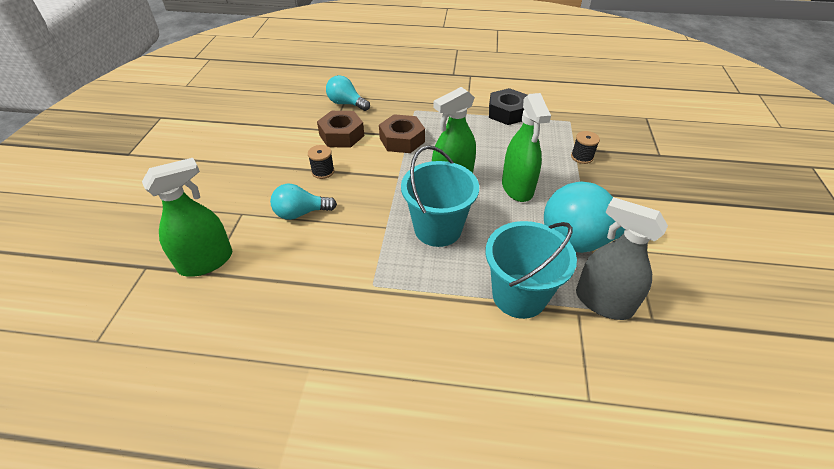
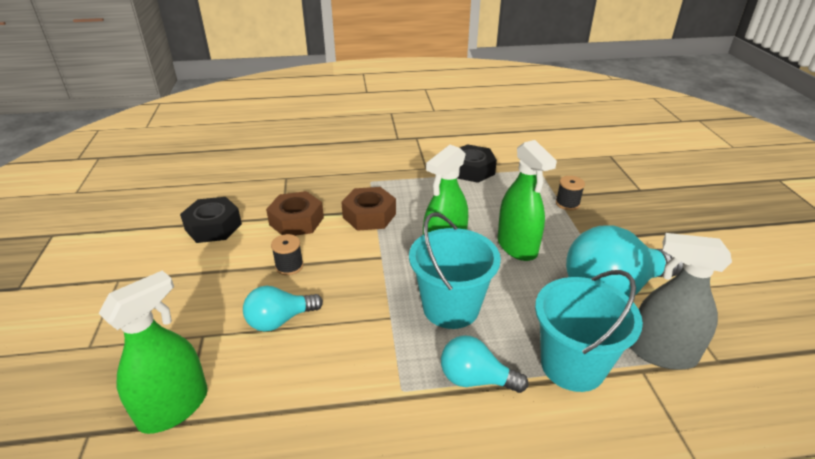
camera: 15 degrees left, 10 degrees down
(276, 129) = (213, 227): none -> black nut
(346, 103) = (289, 185): turquoise light bulb -> turquoise light bulb (475, 379)

